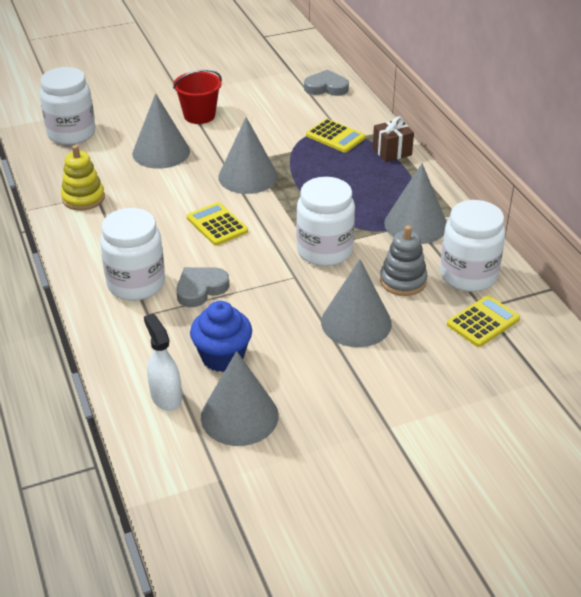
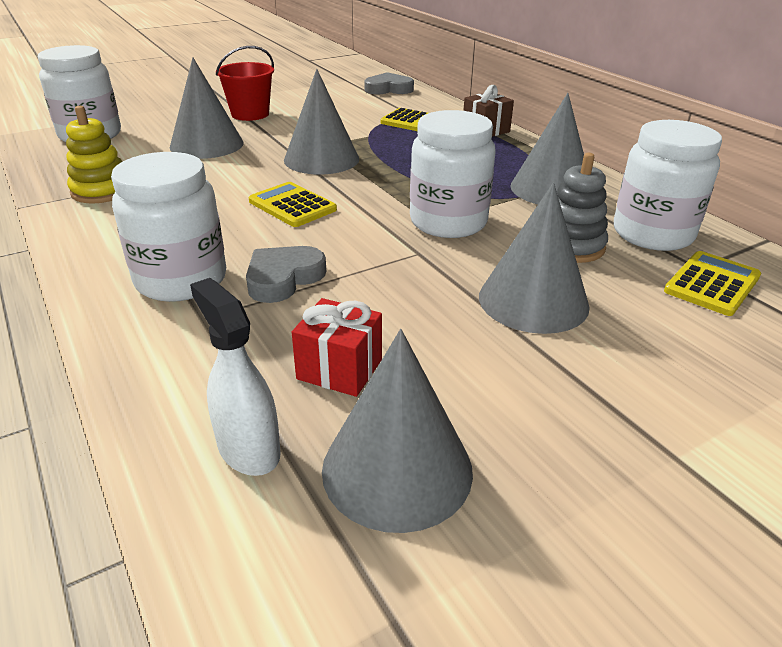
camera: 10 degrees left, 5 degrees down
(222, 357) = (339, 369): blue cupcake -> red gift

